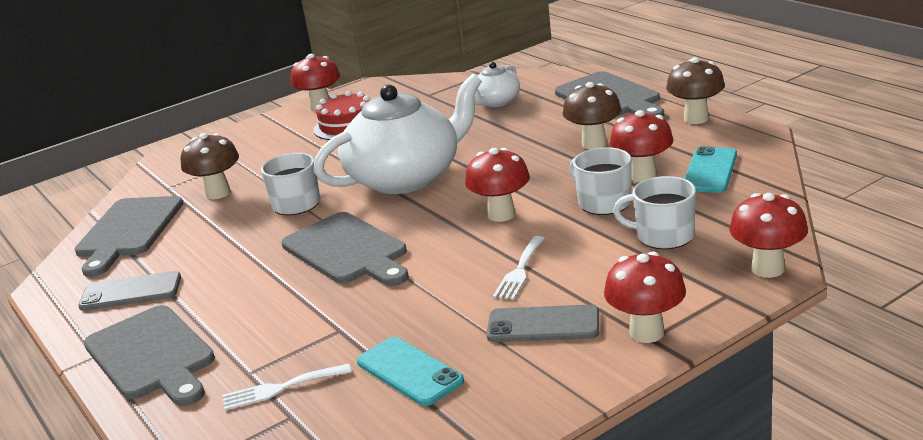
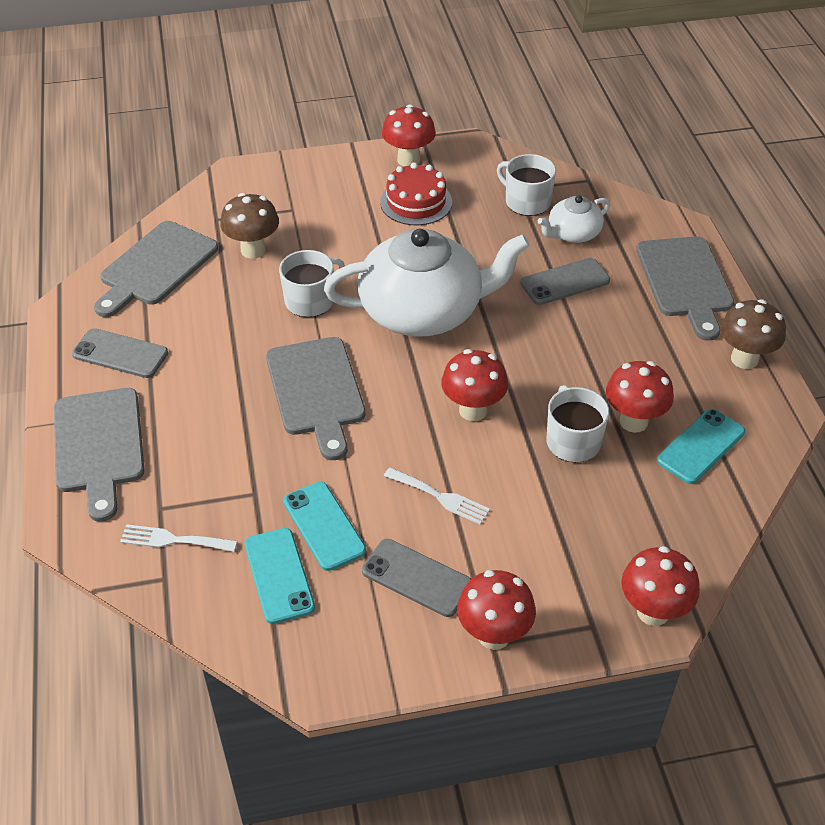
camera: 20 degrees right, 20 degrees up
(426, 325) = (324, 526): none -> turquoise phone
(513, 126) = (565, 282): none -> grey phone
(519, 271) = (440, 497): white fork -> white fork turned 105 degrees counterclockwise
(594, 144) = (621, 348): brown mushroom -> none
(663, 236) = (593, 517): white mug -> white mug (526, 202)

